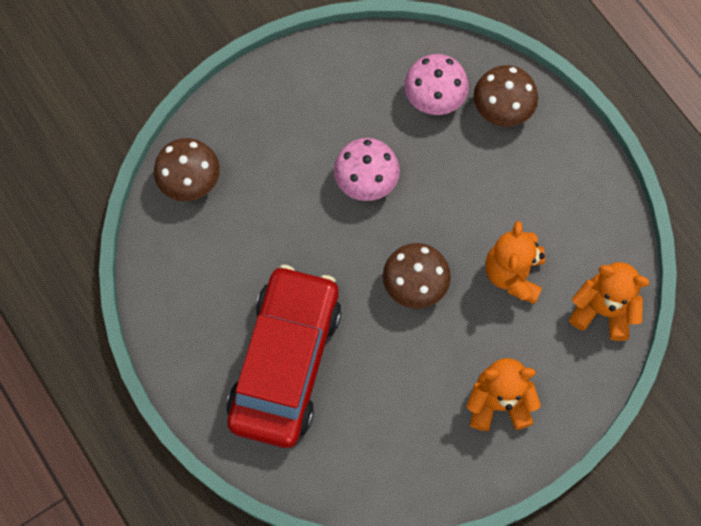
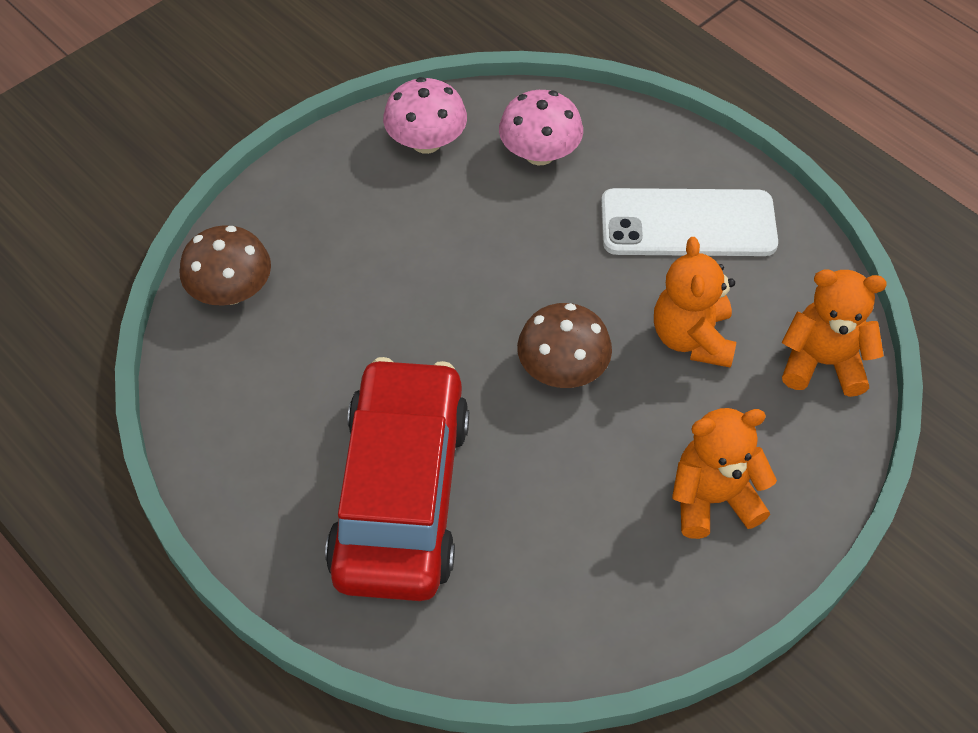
camera: 10 degrees left, 15 degrees down
(366, 180) = (470, 257): pink mushroom -> pink mushroom (426, 142)
(502, 108) = (629, 154): brown mushroom -> none
(532, 177) = (688, 223): none -> white phone

